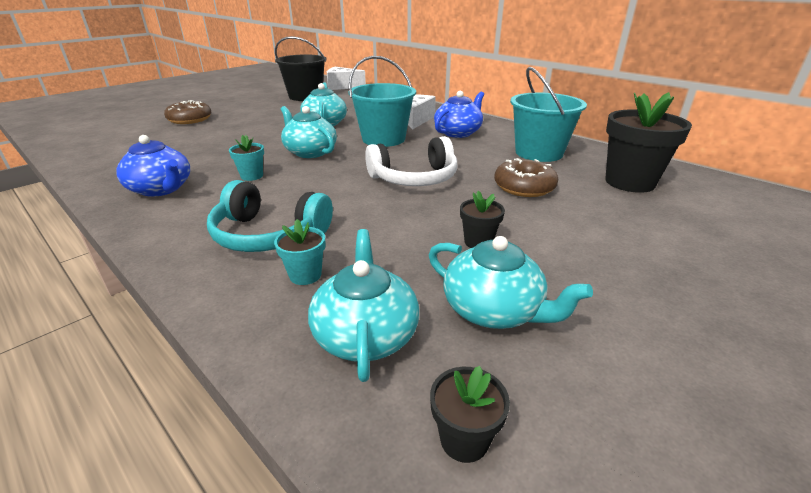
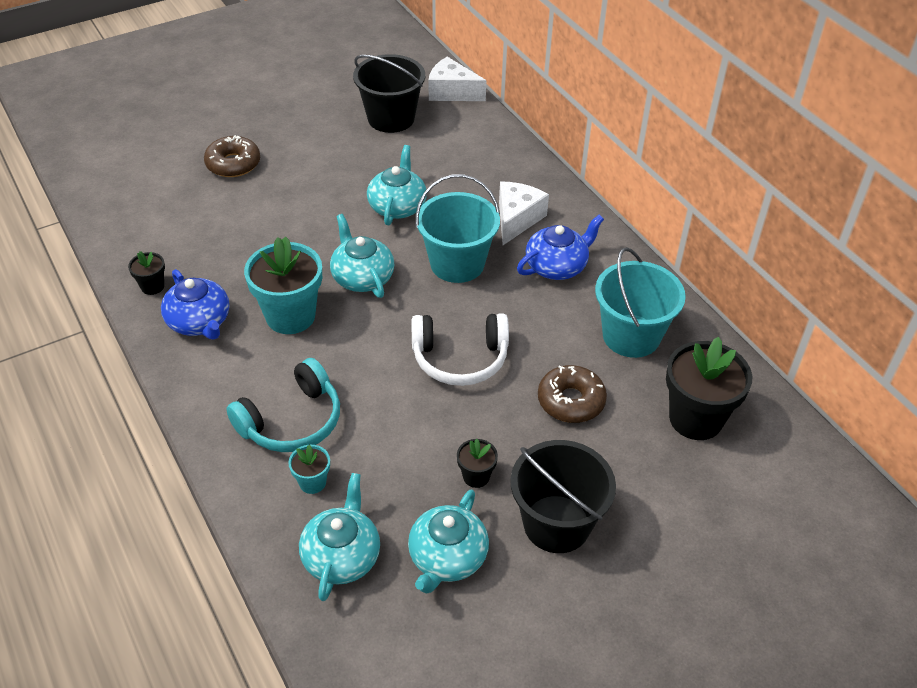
camera: 15 degrees right, 15 degrees up
(252, 176) = (290, 316): turquoise flower pot -> turquoise flower pot, size x2.09
(268, 234) = (292, 421): turquoise headphones -> turquoise headphones turned 75 degrees counterclockwise
(464, 439) = (375, 651): black flower pot -> black flower pot (152, 286)
(494, 310) = (447, 558): turquoise teapot -> turquoise teapot turned 60 degrees clockwise
(584, 261) = (556, 524): none -> black bucket

